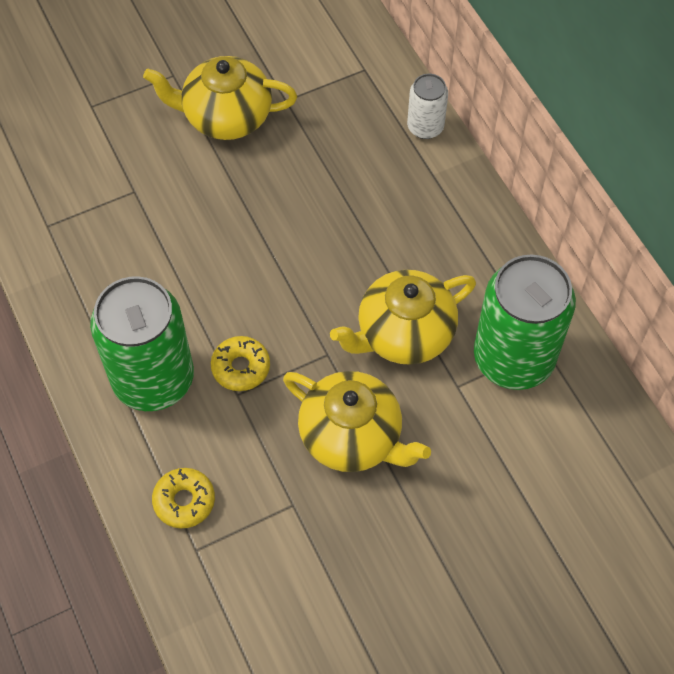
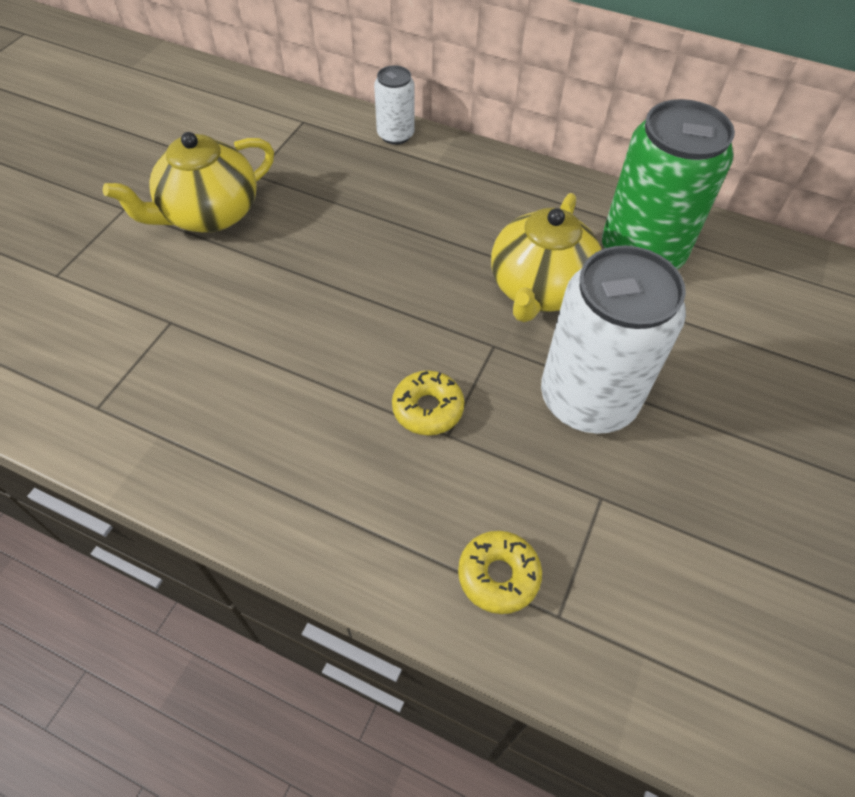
camera: 40 degrees left, 5 degrees down
(153, 379) = (351, 478): green can -> none
(352, 437) = (588, 399): yellow teapot -> white can

